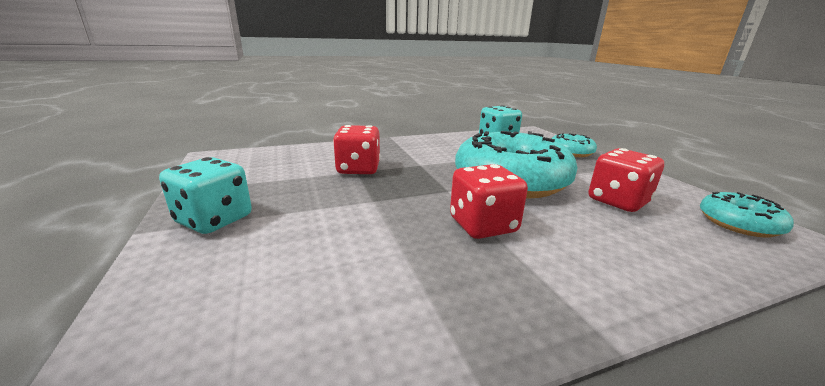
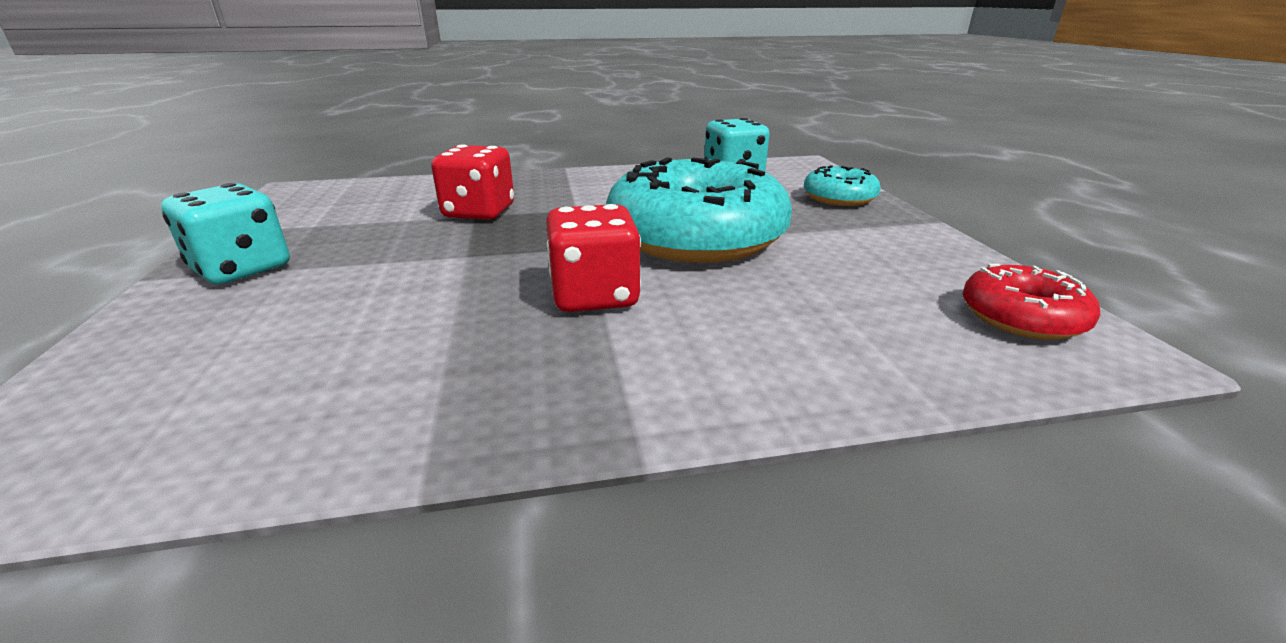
camera: 10 degrees right, 5 degrees up
(617, 201) = (843, 274): red dice -> none
(738, 223) = (1021, 317): turquoise donut -> red donut

